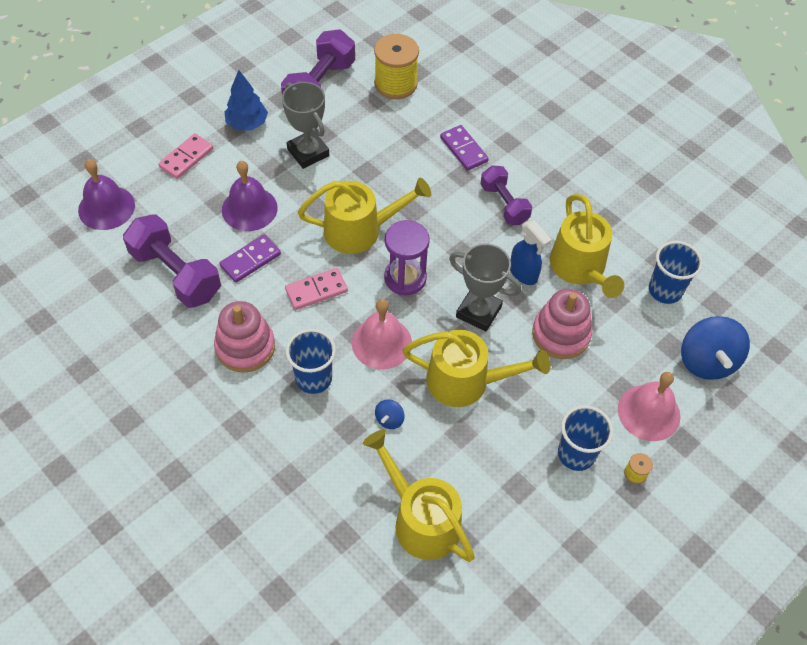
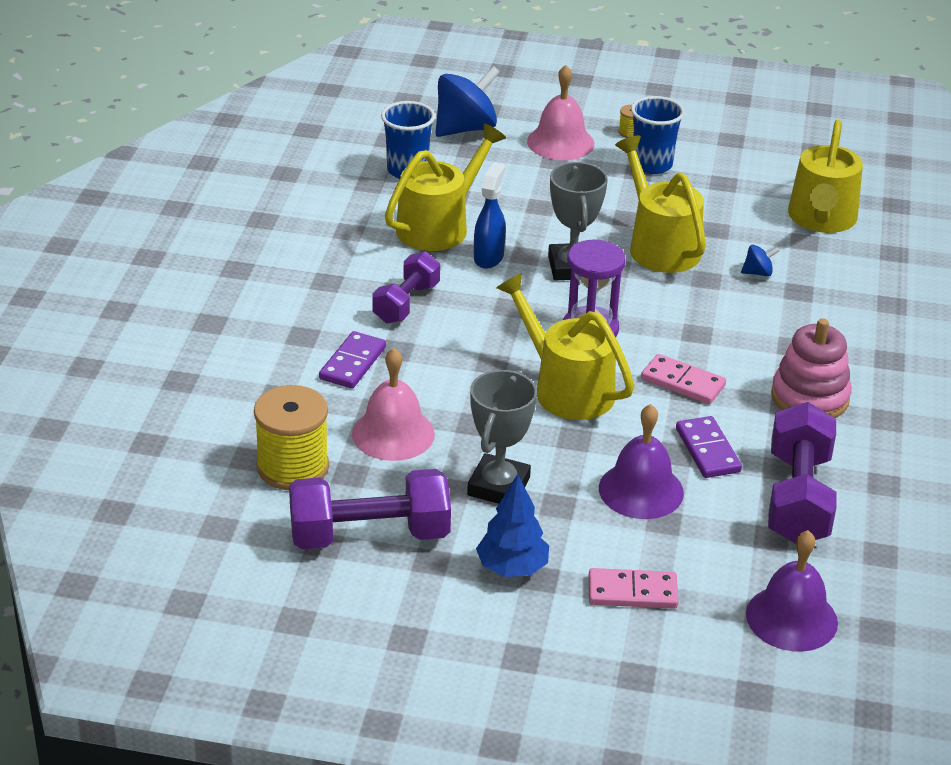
camera: 125 degrees left, 20 degrees down
(250, 260) = (707, 450): purple domino -> purple domino turned 60 degrees clockwise
(313, 378) = (781, 336): blue cup -> none
(381, 342) = (686, 312): pink bell -> pink bell (393, 433)
(561, 334) = (536, 212): pink stacking toy -> none

